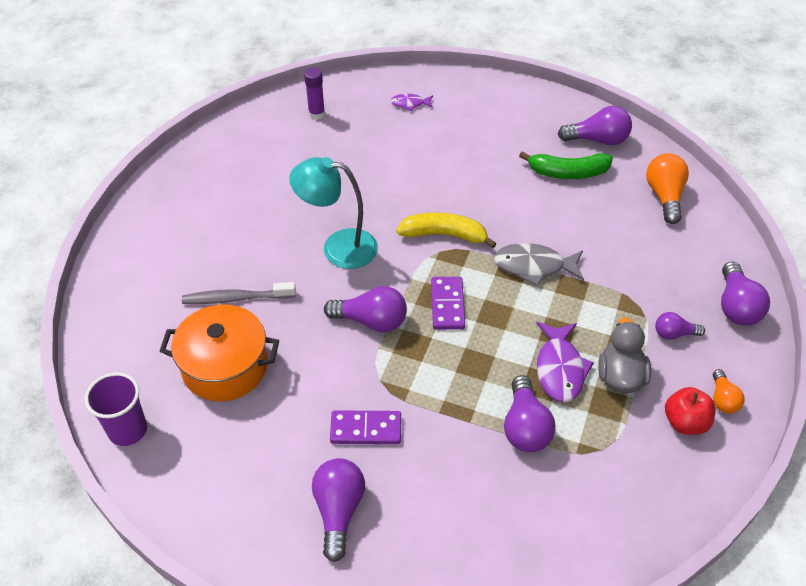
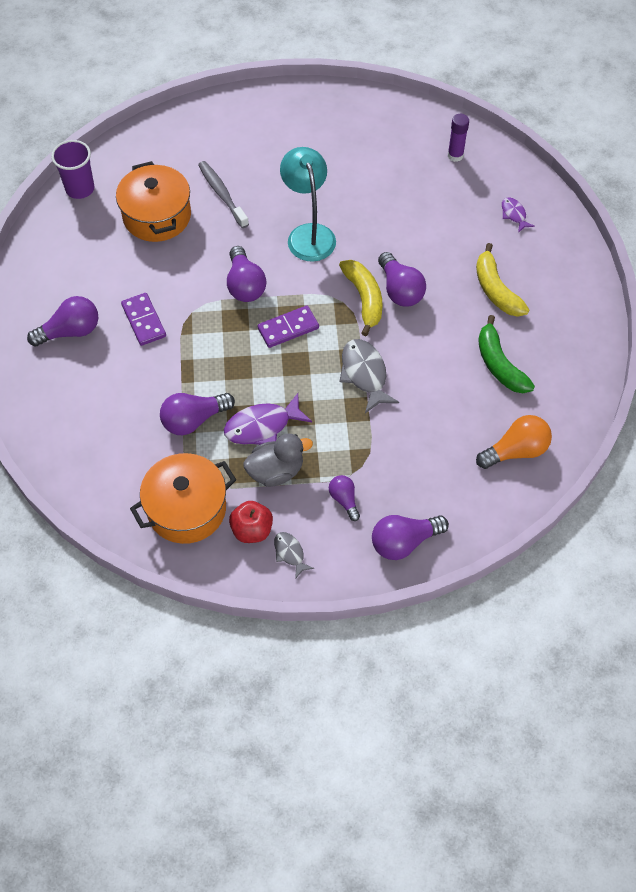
camera: 65 degrees right, 10 degrees up
(486, 145) = (496, 290): none -> yellow banana
(598, 140) = (562, 375): purple light bulb -> purple light bulb (400, 290)
(639, 473) = (186, 509): none -> orange pot
(723, 399) = (290, 553): orange light bulb -> grey fish

